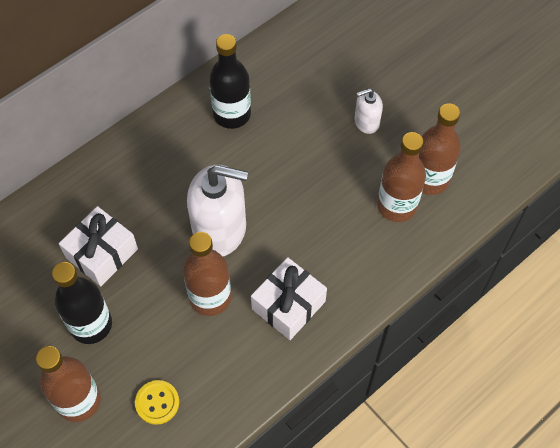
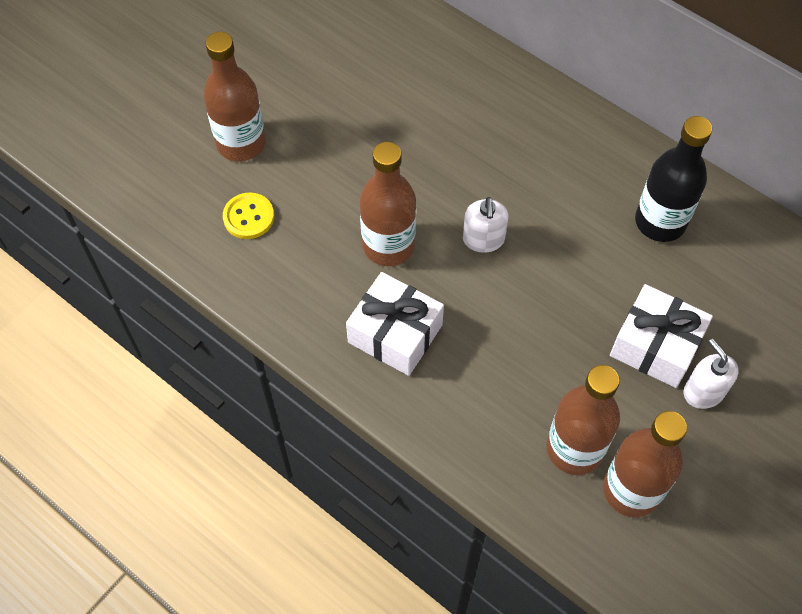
camera: 80 degrees right, 0 degrees up
(91, 325) = (331, 134): black bottle -> none
(102, 253) = (422, 124): white gift -> white gift (655, 346)
(220, 230) = (483, 239): white soap dispenser -> white soap dispenser, size x0.50

